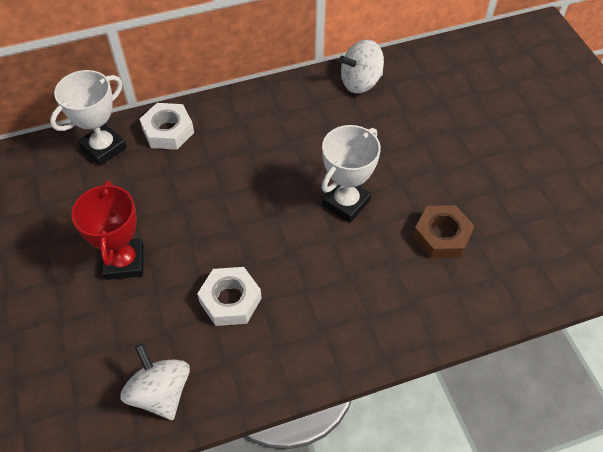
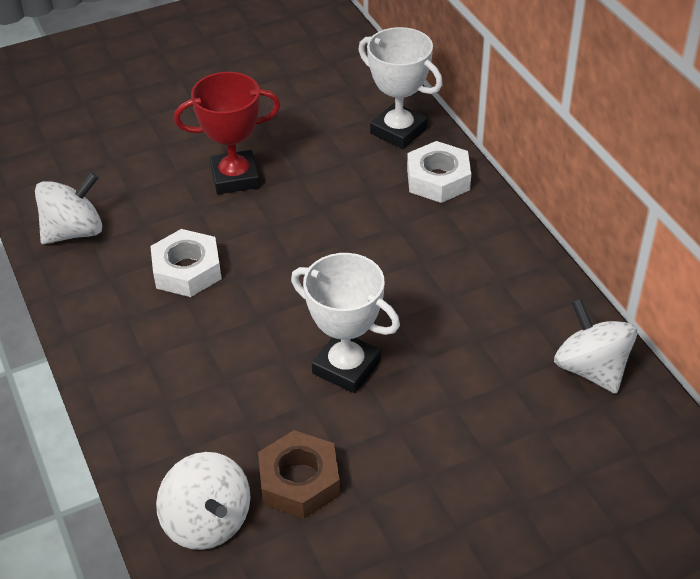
camera: 85 degrees right, 10 degrees down
(474, 290) = (207, 522): none -> white spinning top

